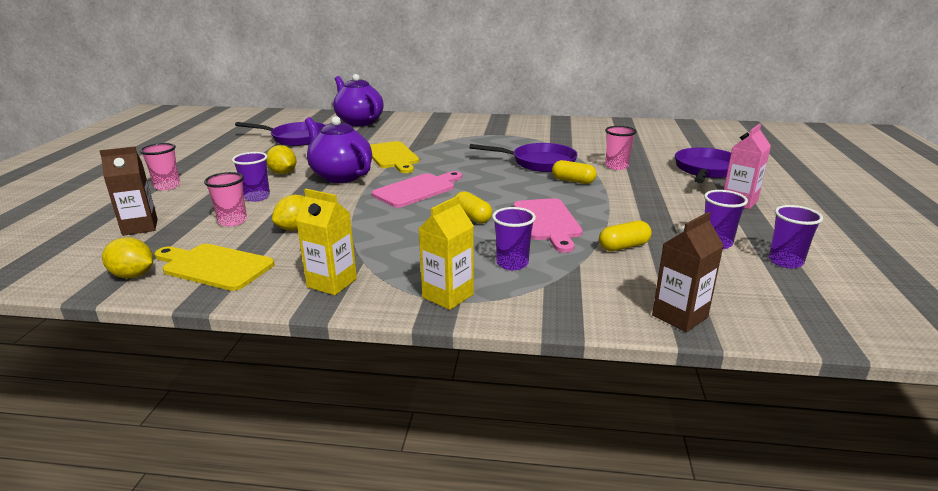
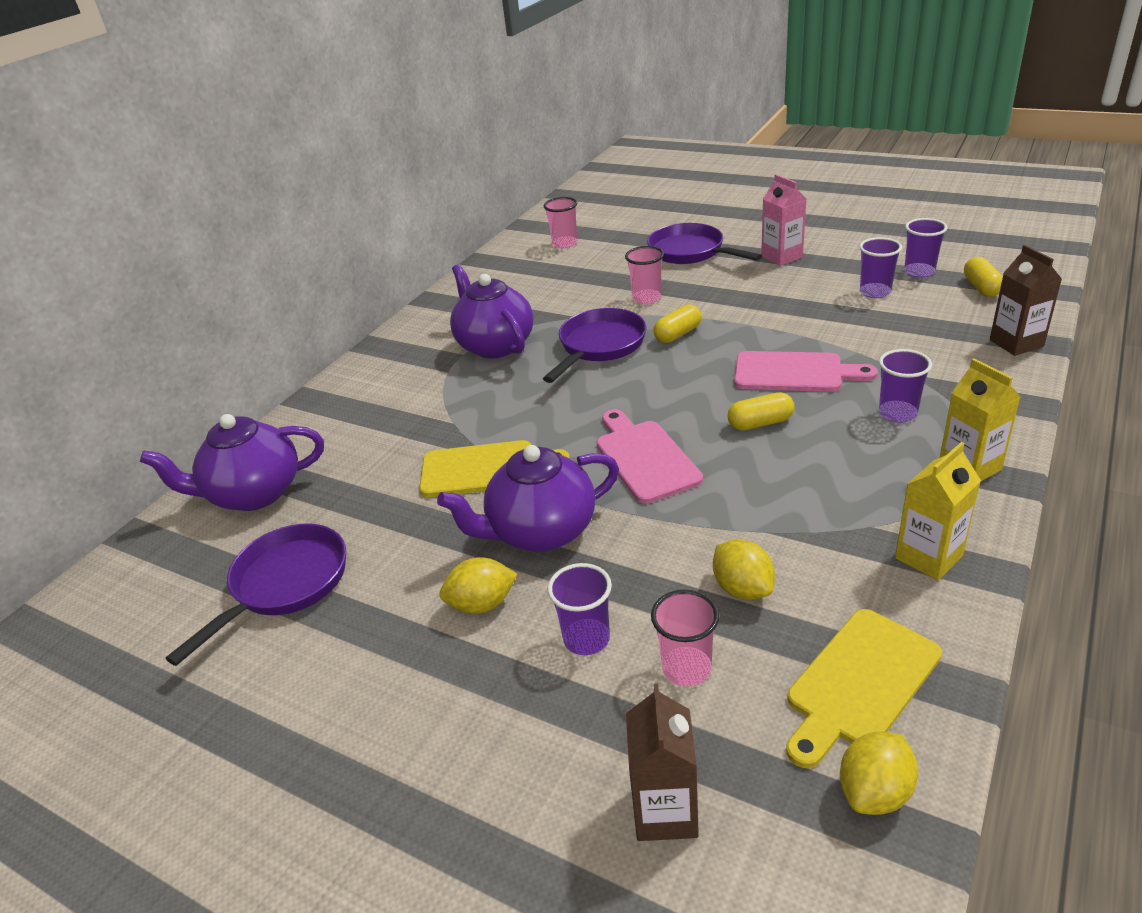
camera: 65 degrees left, 10 degrees up
(167, 186) = (450, 790): pink cup -> pink cup (564, 243)
(519, 139) = (495, 345): none -> purple teapot
(623, 246) = (870, 340): yellow capsule -> yellow capsule (981, 287)

